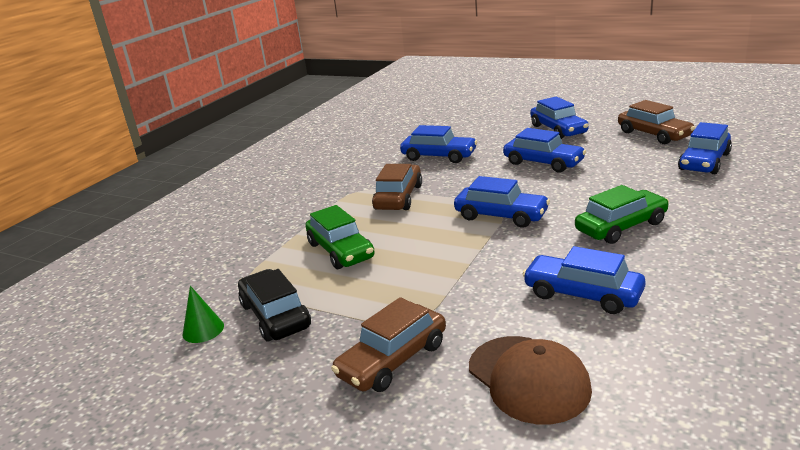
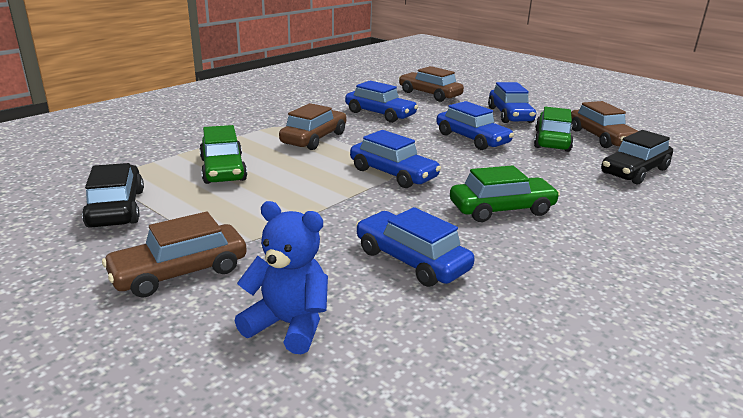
camera: 10 degrees right, 0 degrees up
(203, 330) = (47, 204): green cone -> none
(468, 124) = (429, 94): none -> brown car
(528, 379) = (289, 324): brown cap -> blue teddy bear
(614, 147) = (552, 140): none -> green car
(704, 162) = (634, 171): blue car -> black car

